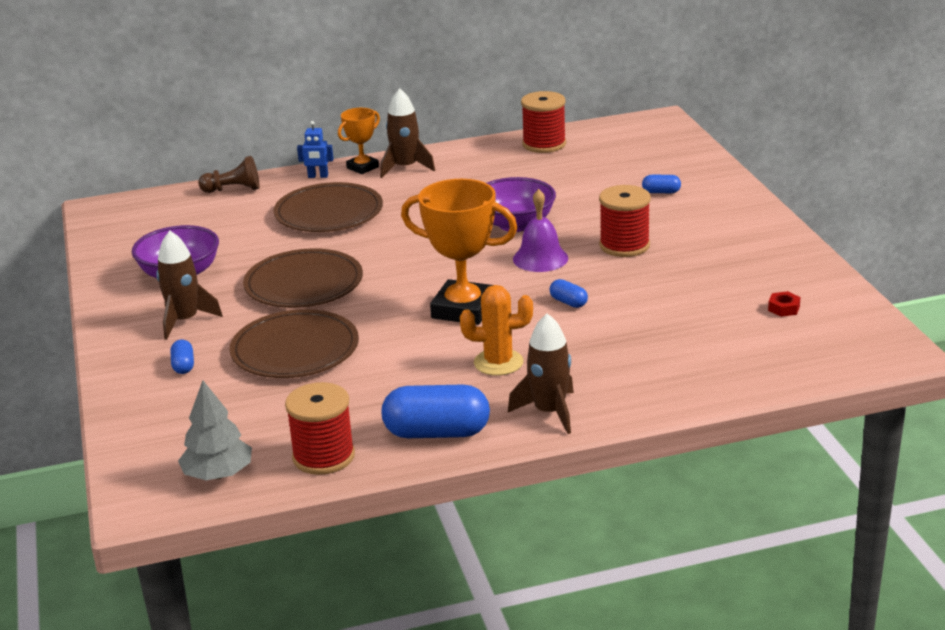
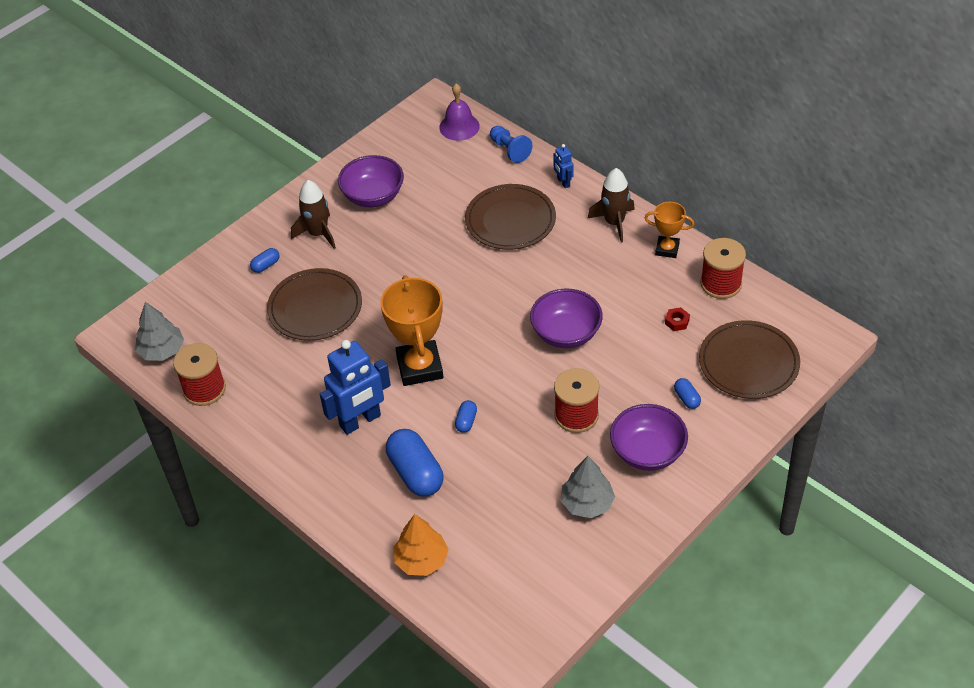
camera: 60 degrees right, 20 degrees up
(233, 189) = (509, 150): brown pawn -> blue pawn
(304, 284) = (400, 264): brown plate -> brown plate (748, 363)
(362, 167) = (596, 198): orange trophy -> orange trophy (667, 249)
(437, 433) = (259, 431): blue capsule -> blue capsule (415, 473)
(498, 362) = (360, 421): orange cactus -> blue robot
(540, 258) = (522, 374): purple bell -> purple bell (459, 126)
(549, 412) = (314, 478): brown rocket -> none
(706, 225) = (647, 452): none -> purple bowl
(729, 374) = (421, 560): none -> orange tree
(739, 268) = (587, 503): none -> grey tree
(783, 308) = (539, 557): red nut -> red nut (677, 322)

